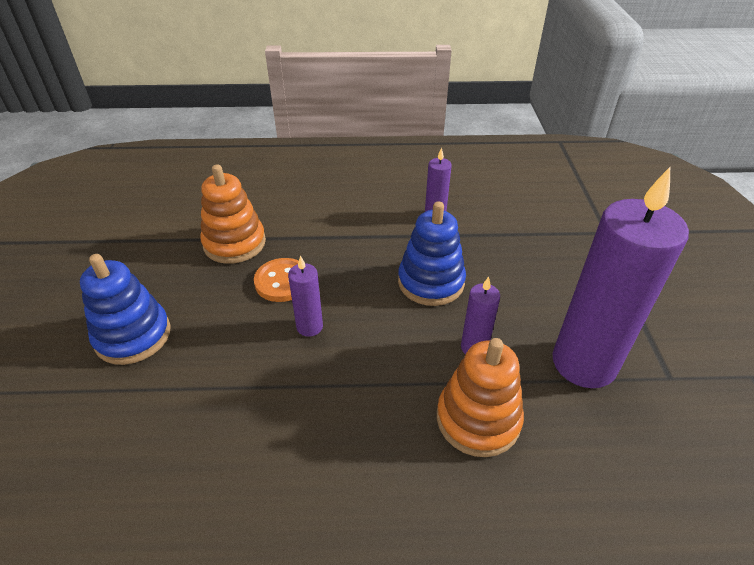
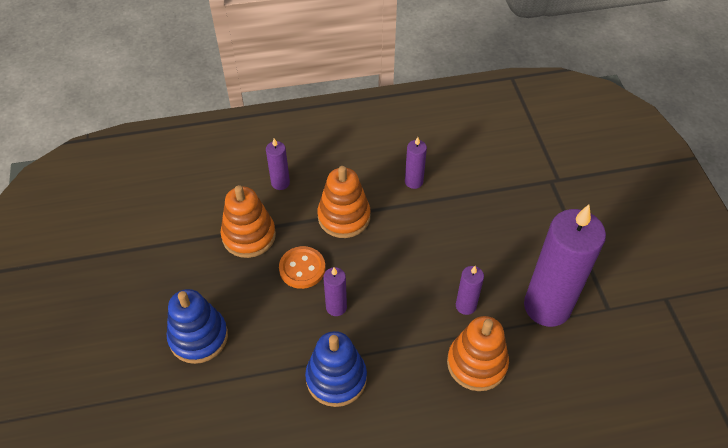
camera: 10 degrees left, 10 degrees up
(287, 201) = (280, 183): none -> purple candle
(347, 238) = (344, 217): none -> orange stacking toy
(431, 282) = (422, 251): blue stacking toy -> blue stacking toy (336, 378)

